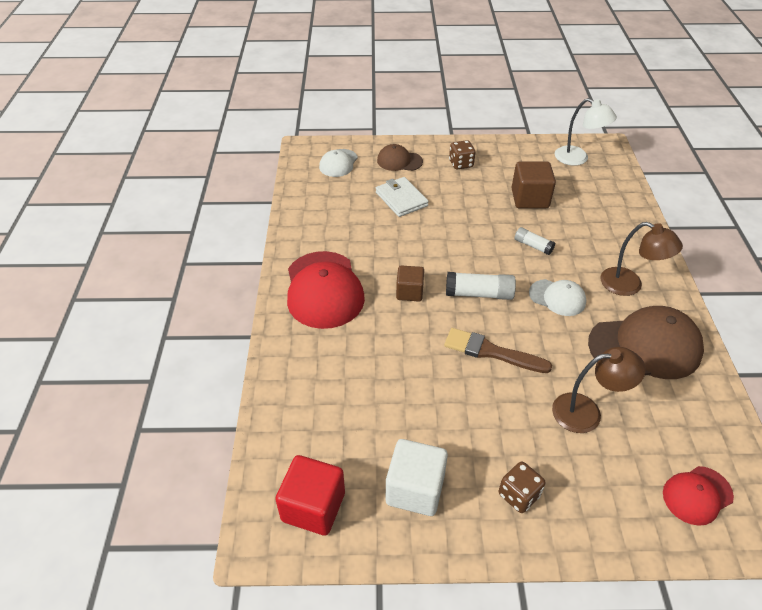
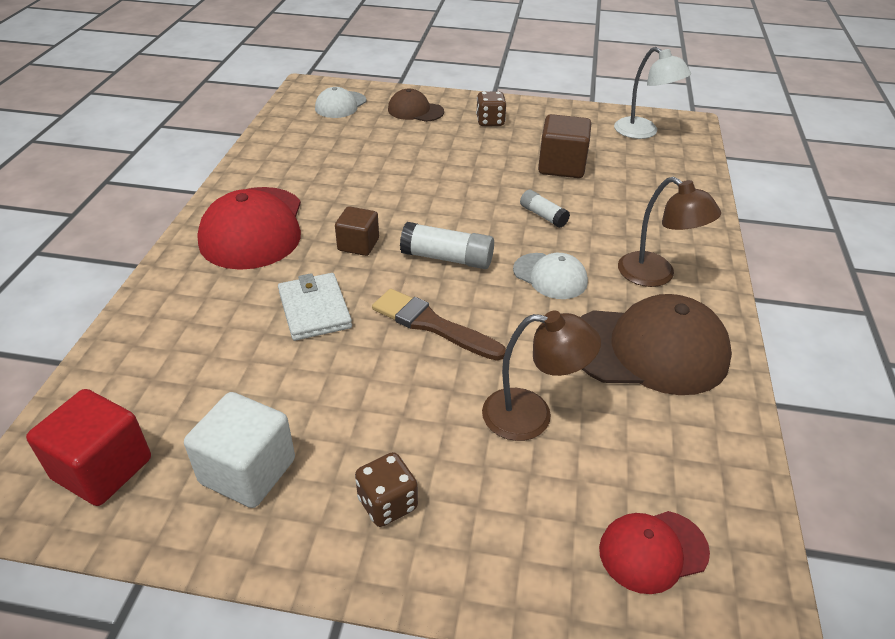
camera: 10 degrees right, 5 degrees down
(401, 199) = (398, 148): white wallet -> white wallet (314, 309)

